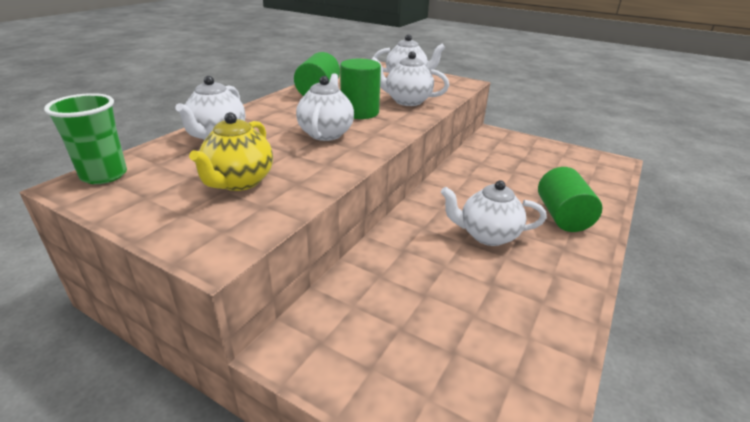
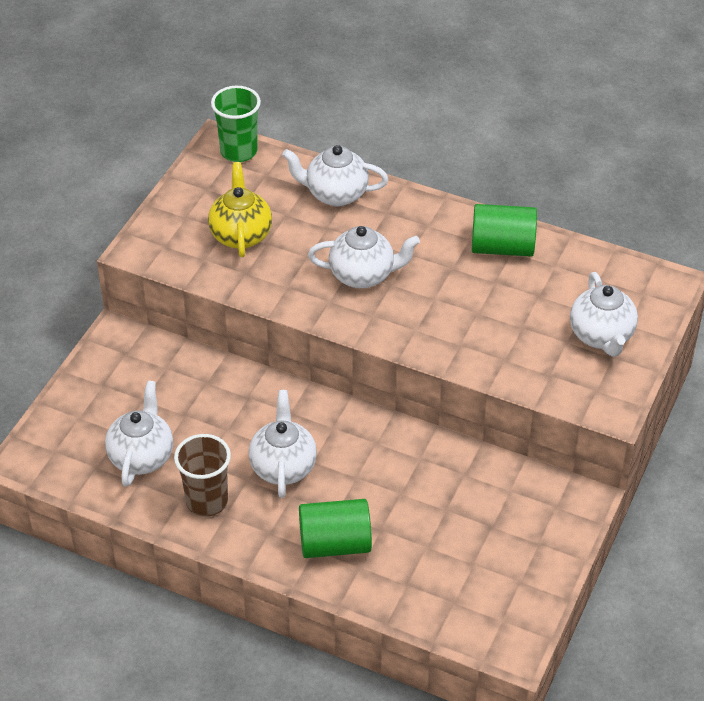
camera: 85 degrees right, 15 degrees up
(239, 182) = (241, 235): yellow teapot -> yellow teapot turned 75 degrees clockwise
(359, 112) = (437, 296): green cylinder -> none
(407, 101) = (495, 340): white teapot -> white teapot (142, 457)
(540, 284) = (207, 501): none -> brown cup

